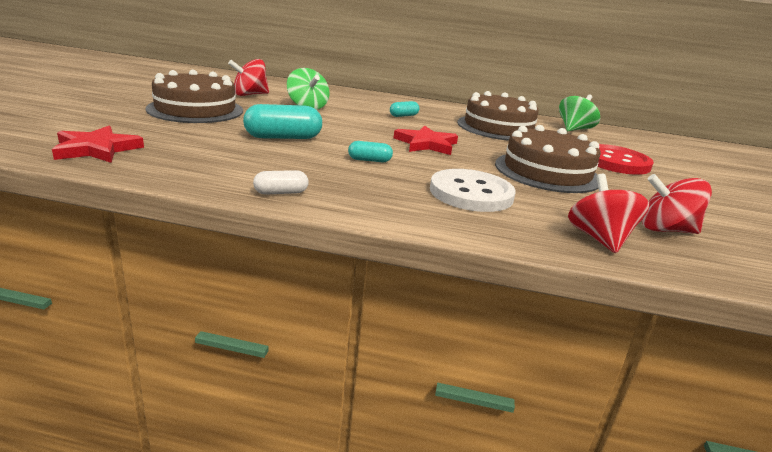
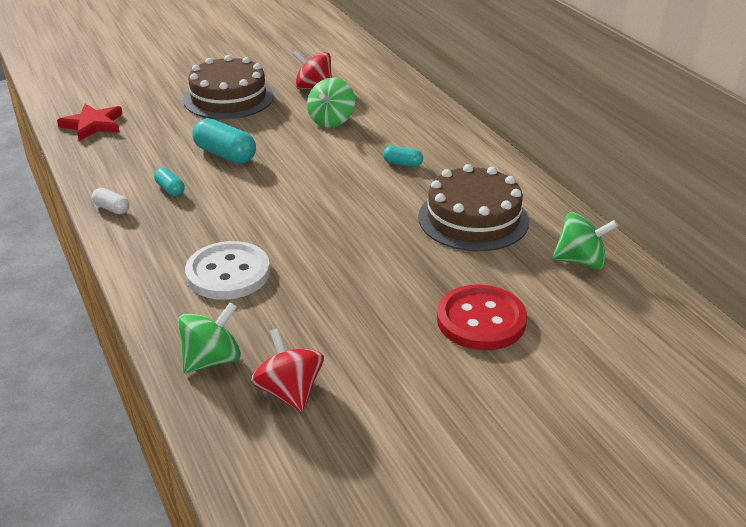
camera: 55 degrees right, 10 degrees up
(369, 160) = (233, 206): turquoise capsule -> turquoise capsule (170, 189)
(426, 144) = (328, 208): red star -> none
(547, 172) = (358, 290): brown cake -> none
(599, 239) = (212, 360): red spinning top -> green spinning top

